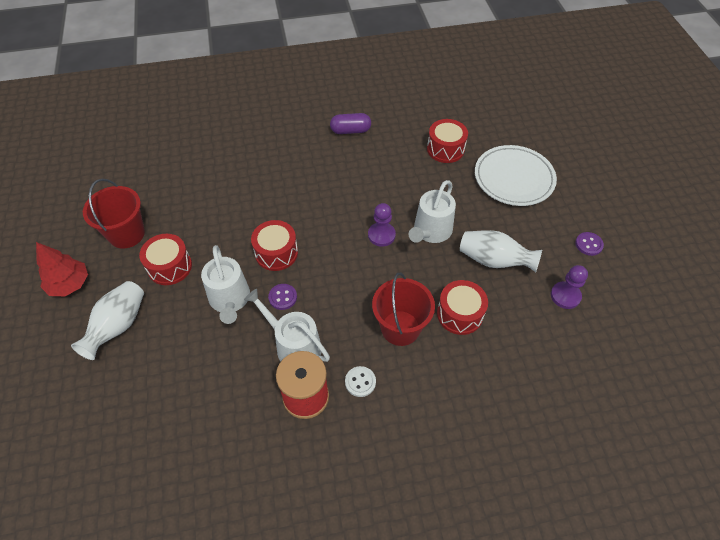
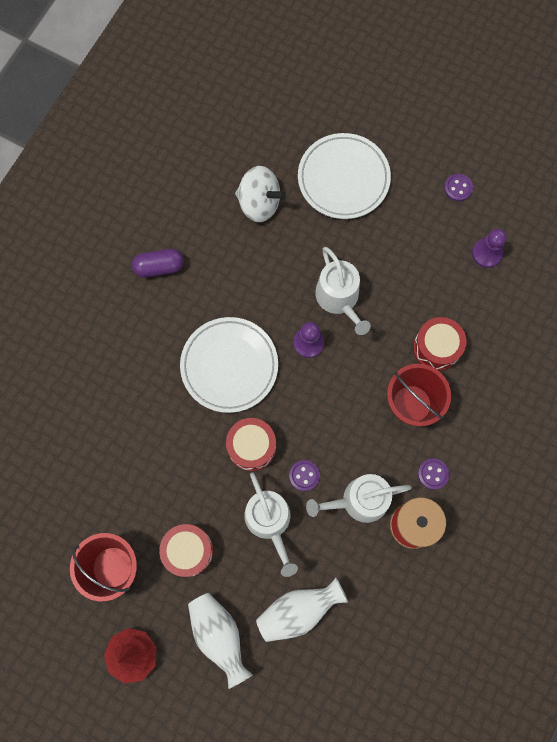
camera: 50 degrees left, 20 degrees up
(230, 300) = (270, 522): white watering can -> white watering can turned 45 degrees clockwise
(321, 204) = (229, 366): none -> white plate
(350, 131) = (159, 267): purple capsule -> purple capsule turned 45 degrees clockwise
(360, 382) = (433, 474): white button -> purple button
(445, 149) = (259, 203): red drum -> white spinning top
(494, 260) = (411, 276): white vase -> white vase (298, 610)

